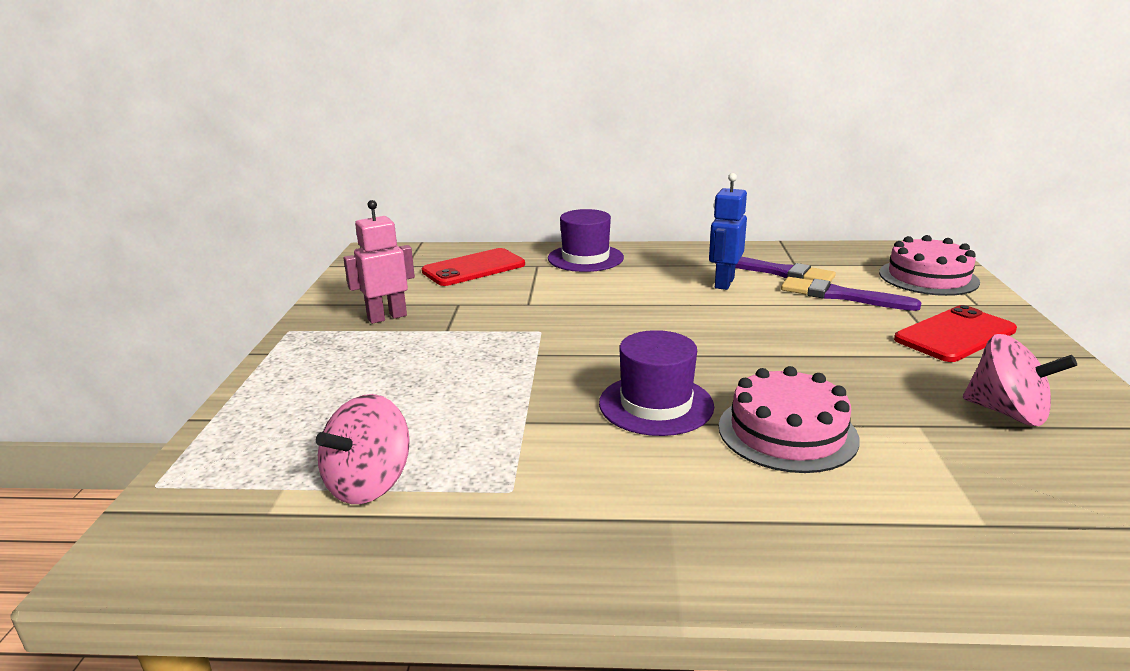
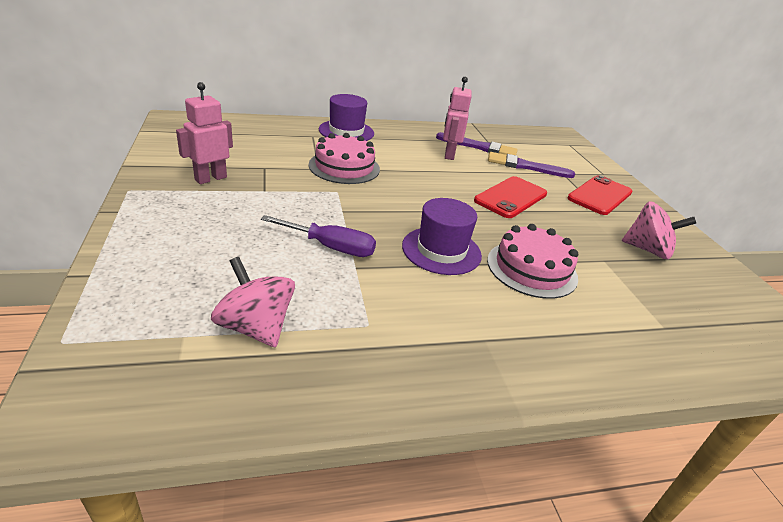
camera: 20 degrees left, 10 degrees up
(369, 484) = (256, 327): pink spinning top -> pink spinning top turned 120 degrees clockwise
(474, 268) = (265, 137): red phone -> red phone (511, 197)
(502, 397) = (331, 247): none -> purple screwdriver
(723, 283) = (449, 154): blue robot -> pink robot
(928, 277) = (570, 154): pink cake -> pink cake (344, 167)

